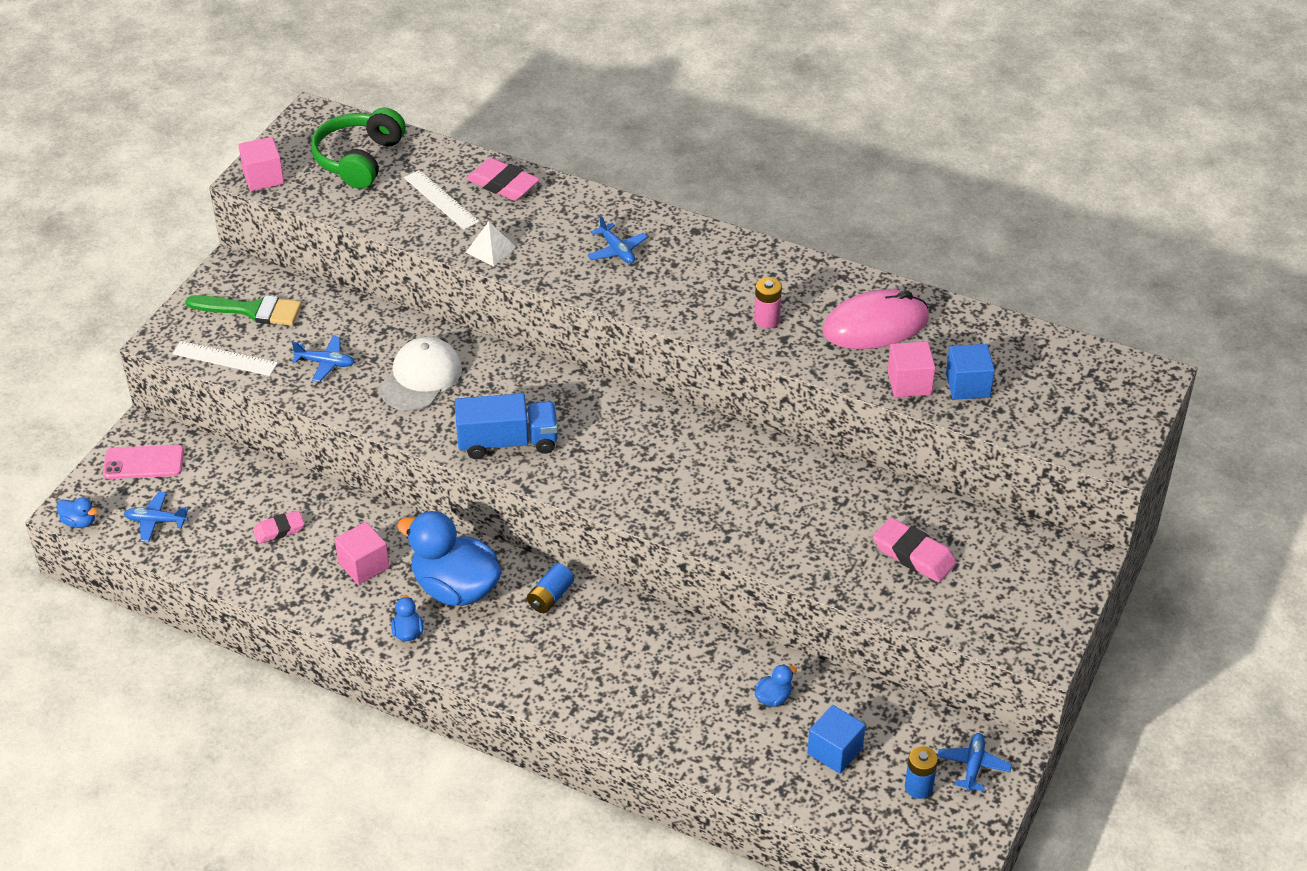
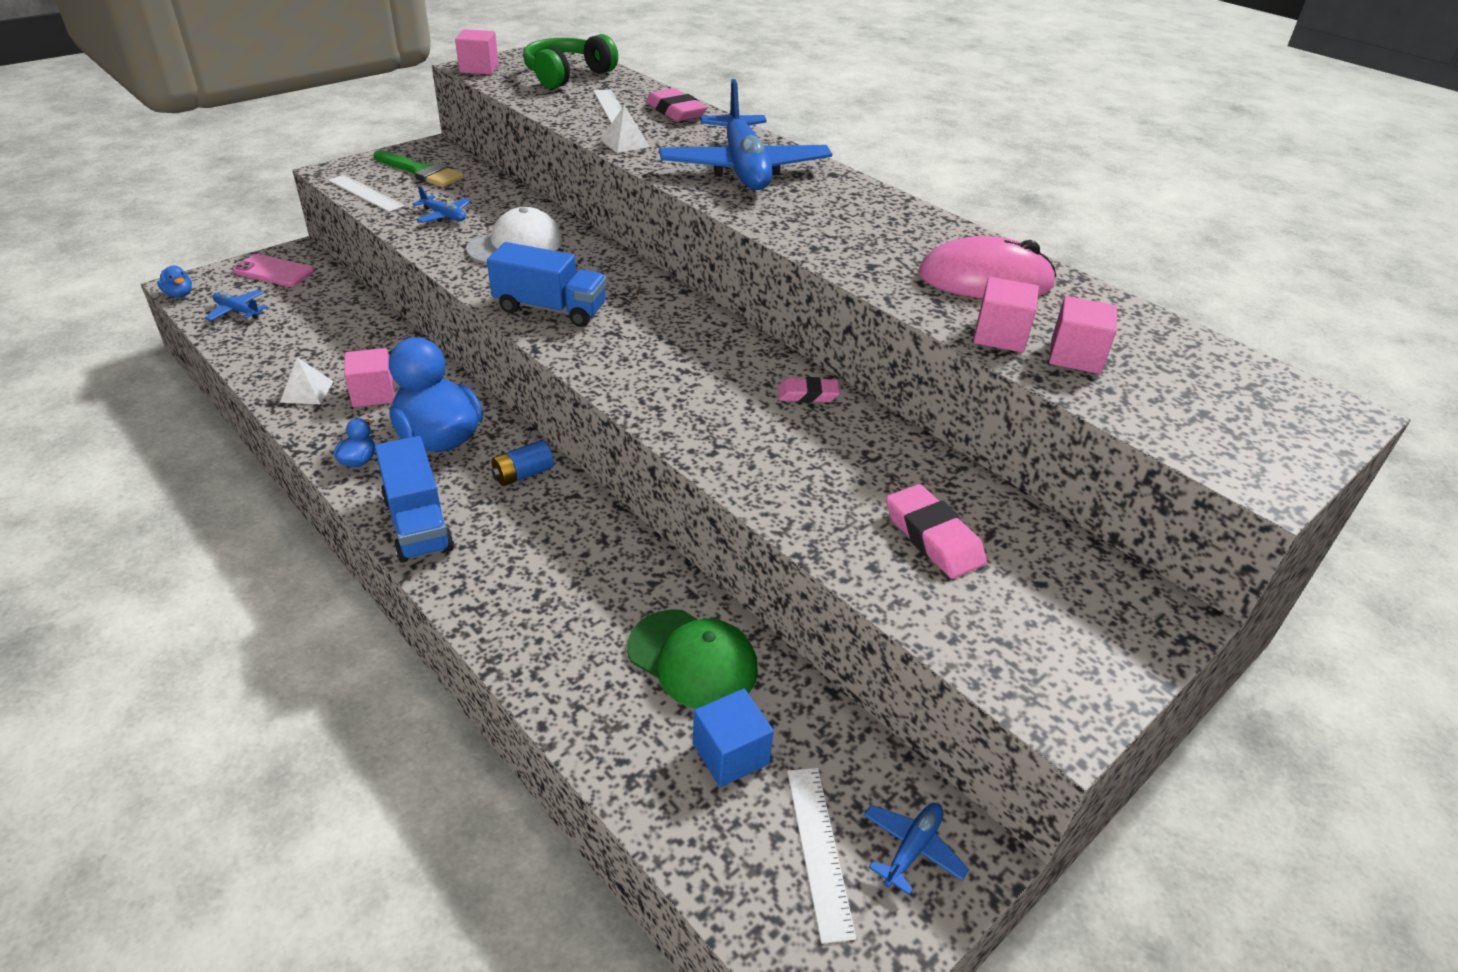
camera: 20 degrees right, 5 degrees down
(279, 530) = (329, 346): pink eraser -> pink eraser (807, 395)
(303, 583) = (307, 391): none -> white pyramid
(501, 668) = (418, 523): none -> blue truck
(617, 250) = (744, 169): blue plane -> blue plane, size x2.46
(767, 320) = (862, 247): pink battery -> none
(773, 698) = (692, 659): blue duck -> green cap
(918, 787) = (818, 850): blue battery -> white ruler
(968, 385) = (1075, 356): blue cube -> pink cube

